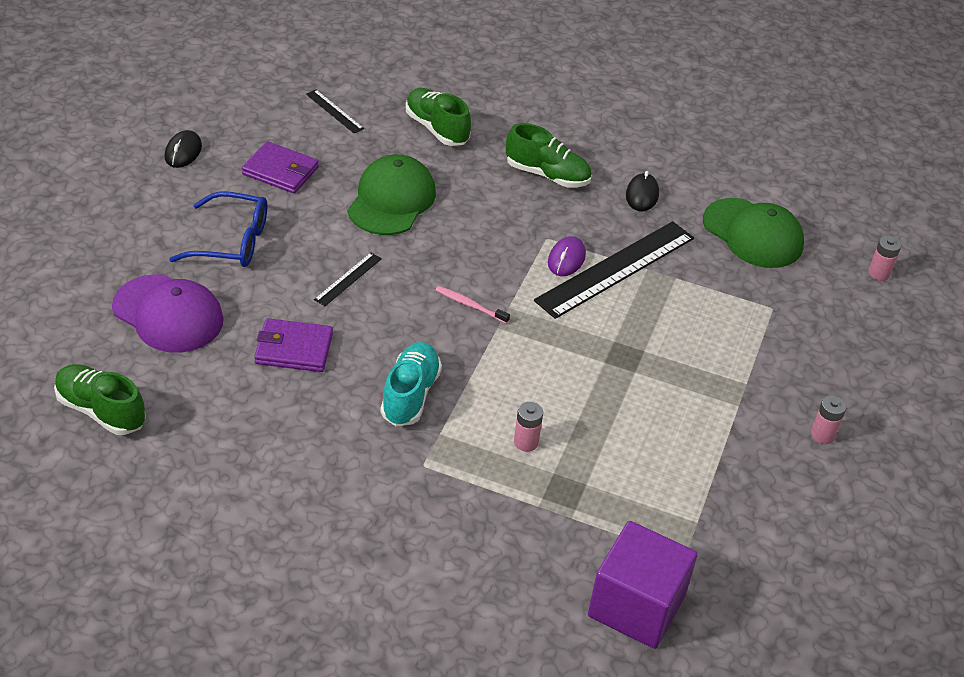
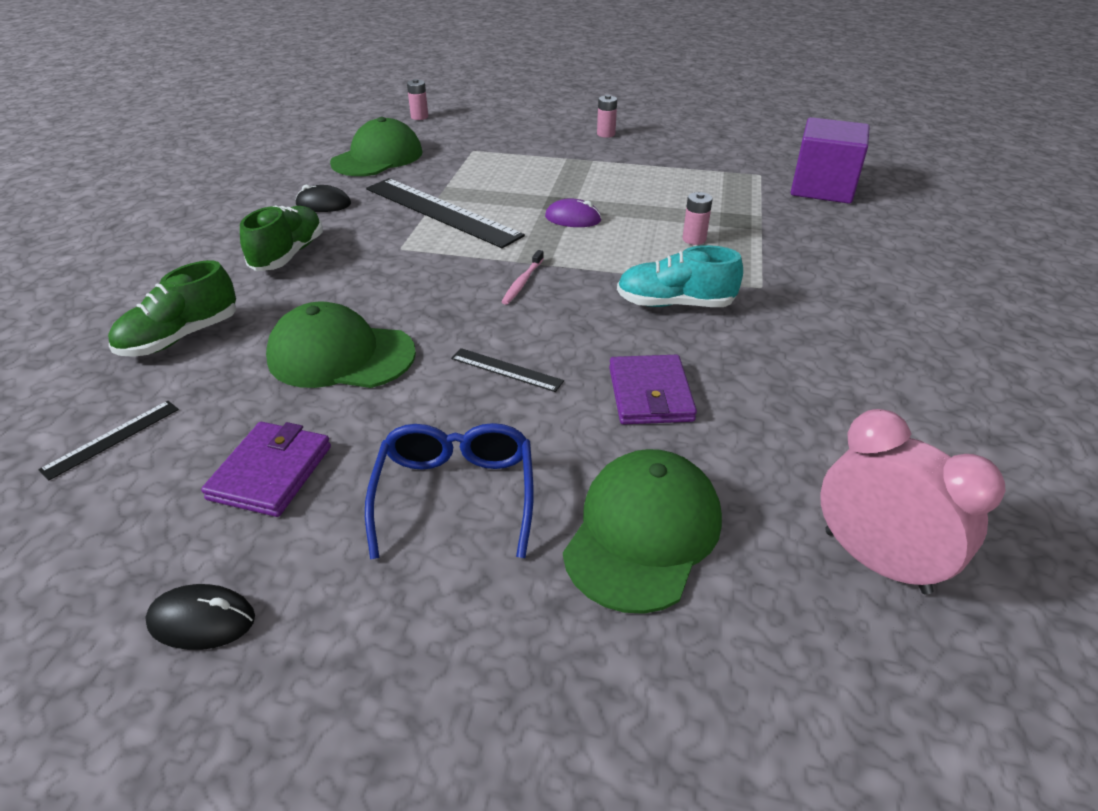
camera: 95 degrees left, 5 degrees down
(101, 410) = (876, 561): green shoe -> pink clock
(168, 314) = (643, 532): purple cap -> green cap
(566, 259) = (432, 236): purple mouse -> purple mouse (573, 219)

